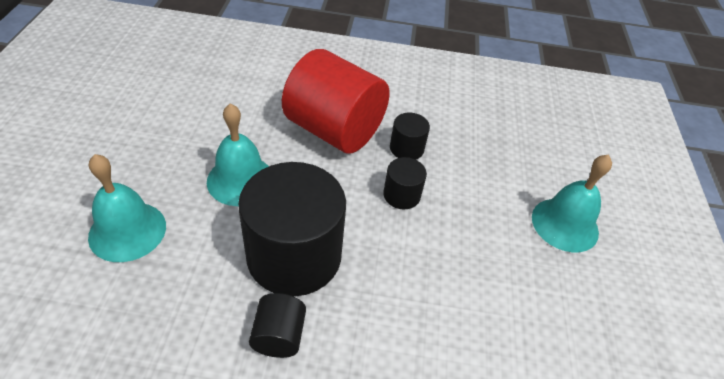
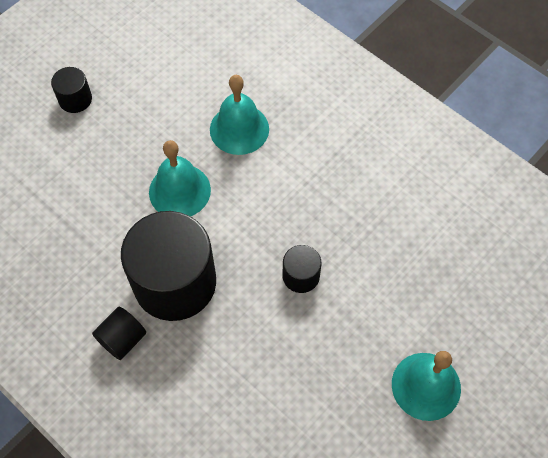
camera: 40 degrees right, 15 degrees up
(127, 231) = (73, 194): turquoise bell -> turquoise bell (239, 129)
(334, 130) = (292, 179): red cylinder -> none
(406, 148) = (343, 231): black cylinder -> black cylinder (75, 99)

